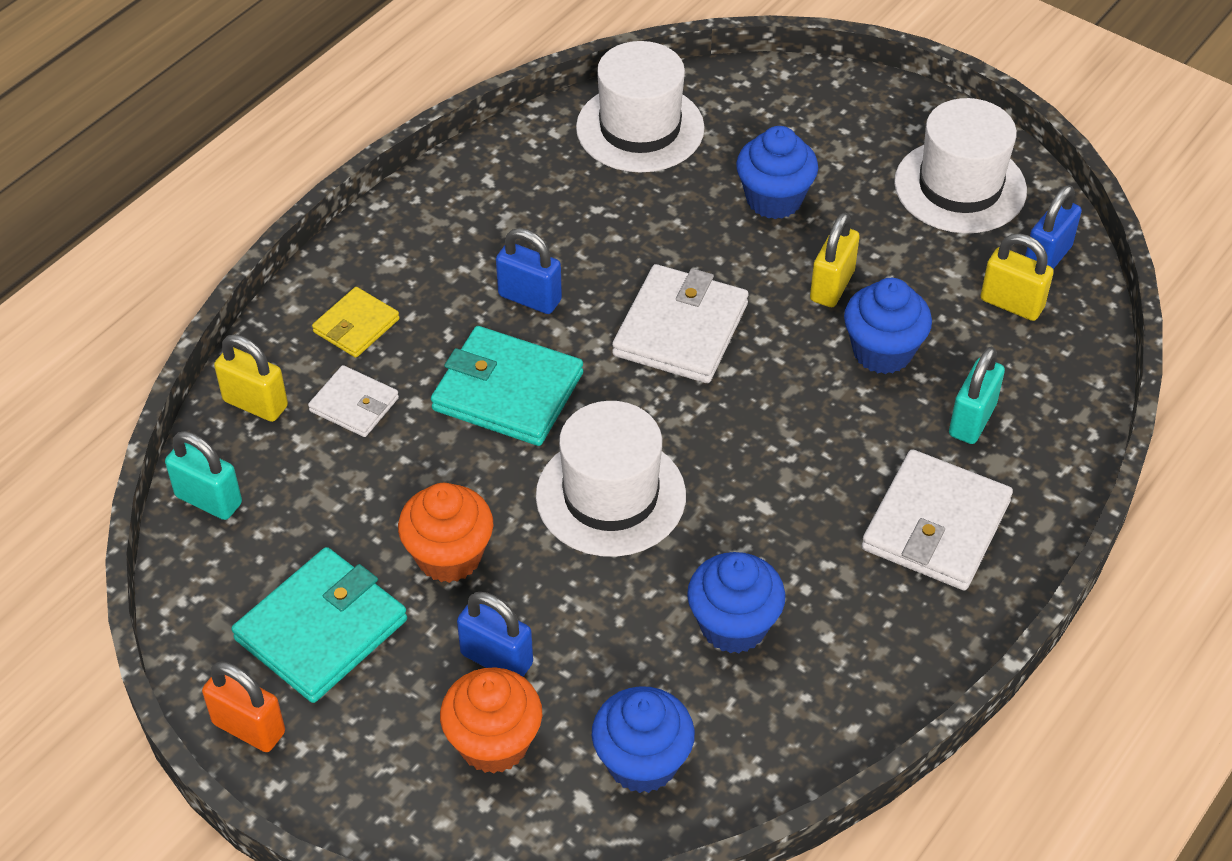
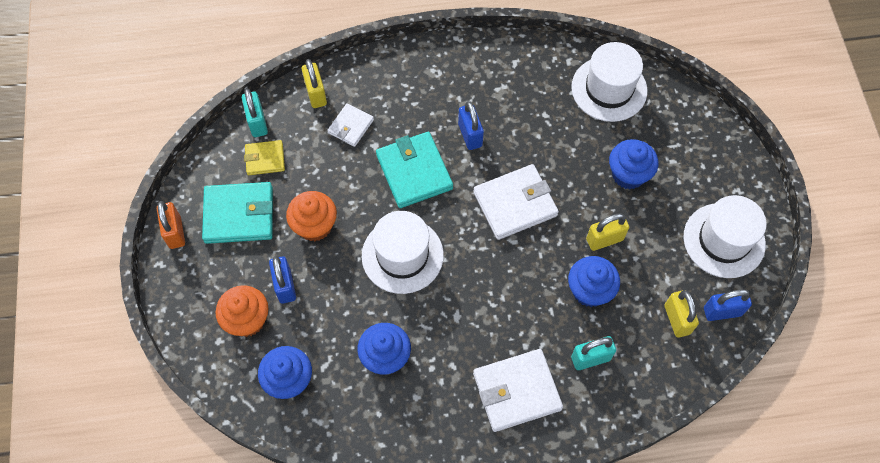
camera: 45 degrees right, 15 degrees up
(354, 405) = (350, 126): white wallet -> white wallet turned 45 degrees clockwise
(356, 325) = (389, 90): yellow wallet -> yellow wallet (265, 159)

